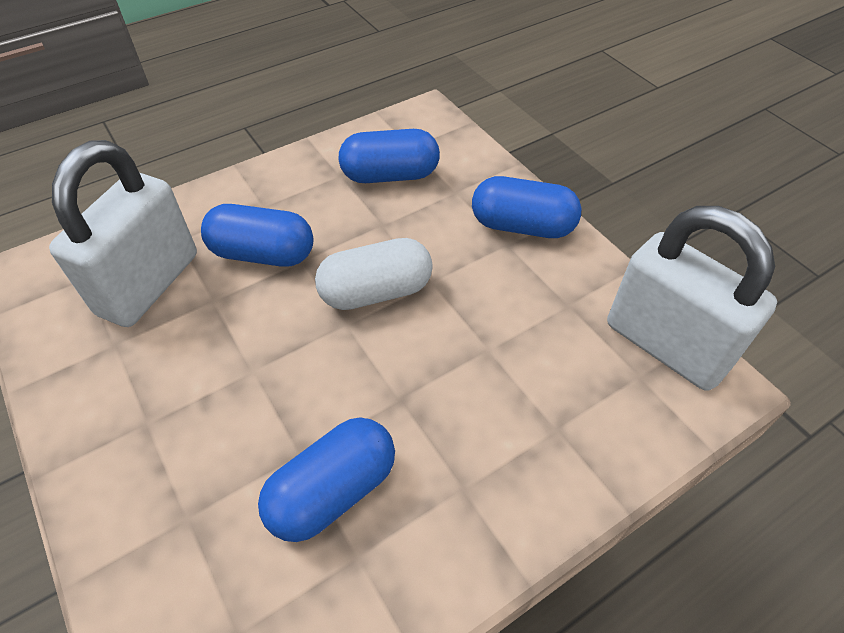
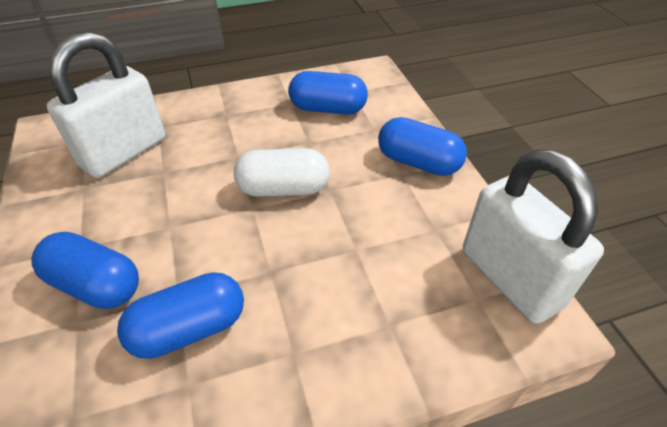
camera: 15 degrees right, 5 degrees down
(263, 253) = (211, 146): blue capsule -> blue capsule (96, 284)

